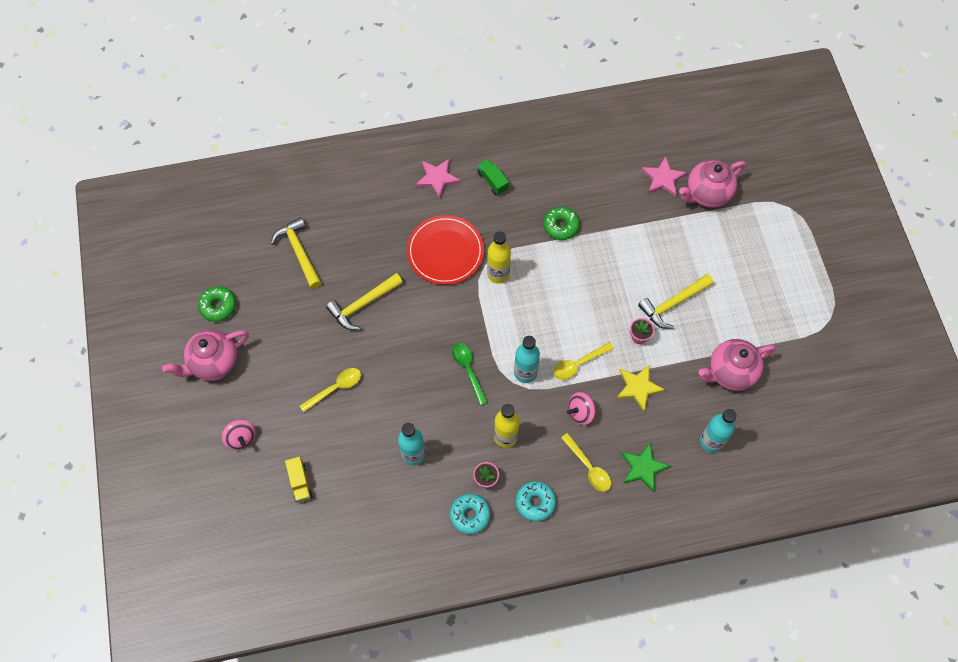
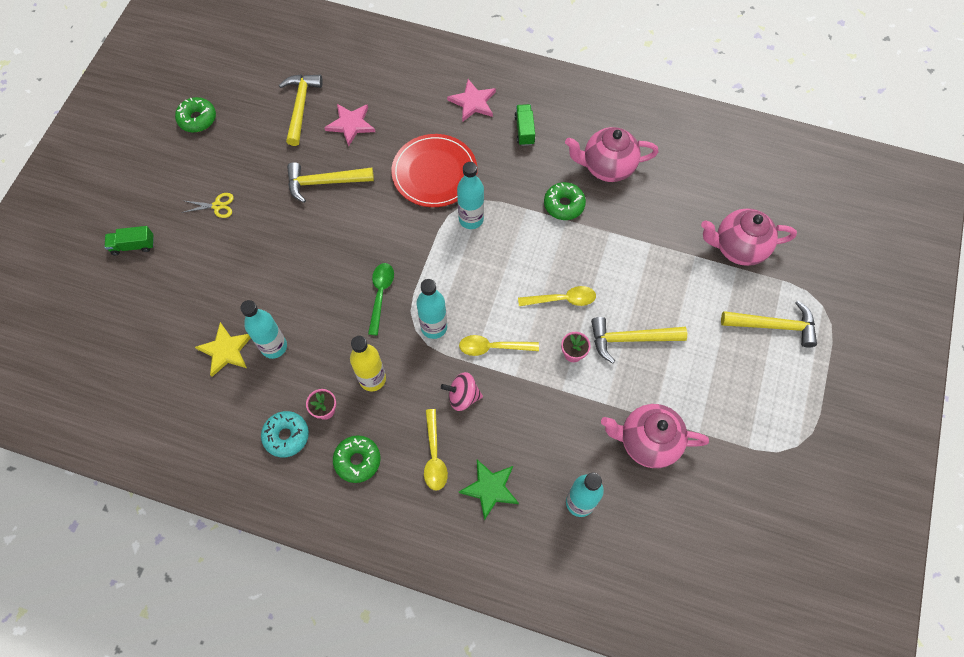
camera: 30 degrees right, 0 degrees up
(214, 363) = (158, 166): pink teapot -> pink teapot (607, 167)
(241, 438) = (133, 245): pink spinning top -> green truck
(288, 369) = (217, 206): none -> yellow scissors
(300, 483) = (154, 315): yellow truck -> none
(335, 388) = (246, 245): yellow spoon -> yellow spoon (562, 299)
(498, 274) = (471, 219): yellow bottle -> turquoise bottle
(535, 502) = (357, 460): turquoise donut -> green donut
(638, 387) = (538, 404): yellow star -> yellow star (226, 350)
(663, 178) = (700, 210): pink star -> pink star (351, 124)
(765, 240) = (774, 325): none -> yellow hammer

